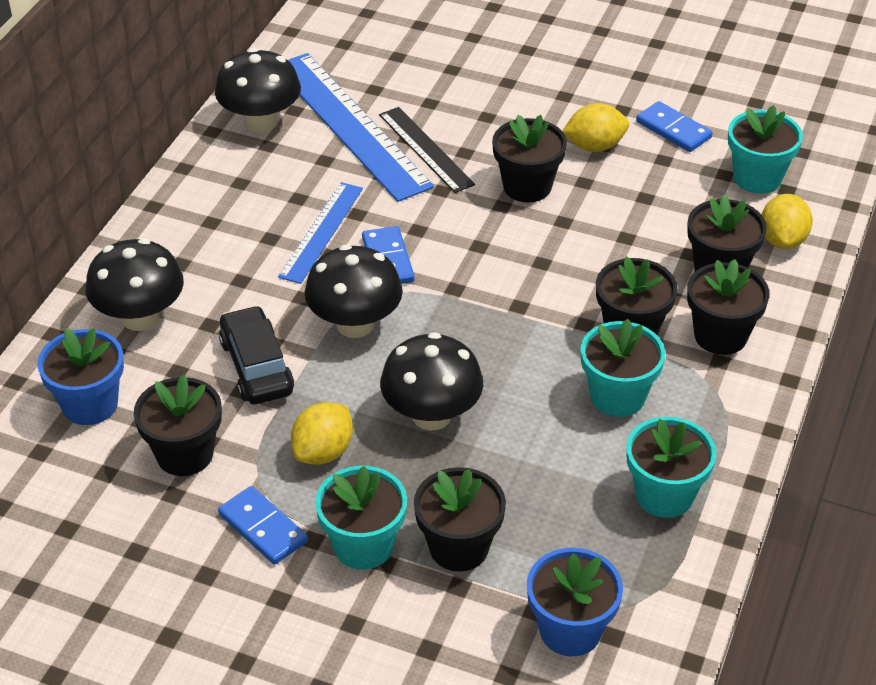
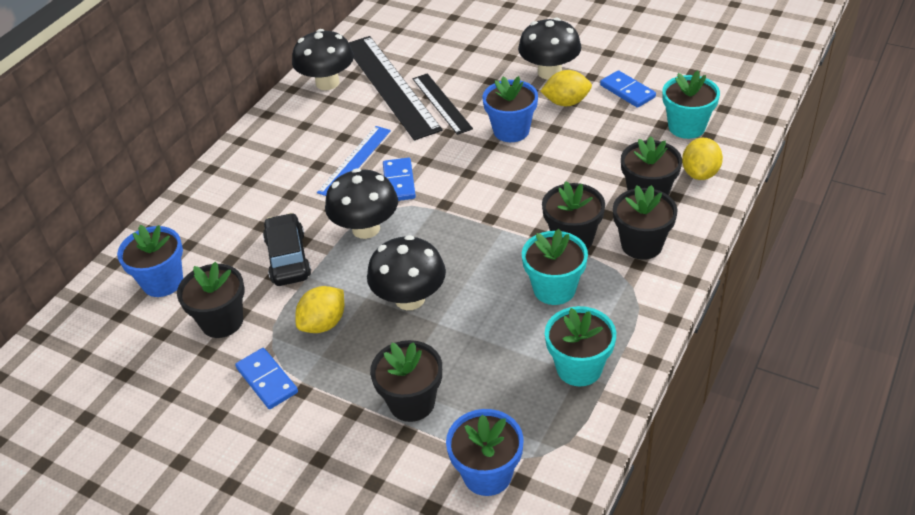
camera: 10 degrees right, 0 degrees up
(140, 317) = (212, 219): black mushroom -> black mushroom (549, 72)
(350, 125) = (390, 86): blue ruler -> black ruler
(363, 545) = (339, 397): turquoise flower pot -> none
(527, 186) = (511, 131): black flower pot -> blue flower pot

